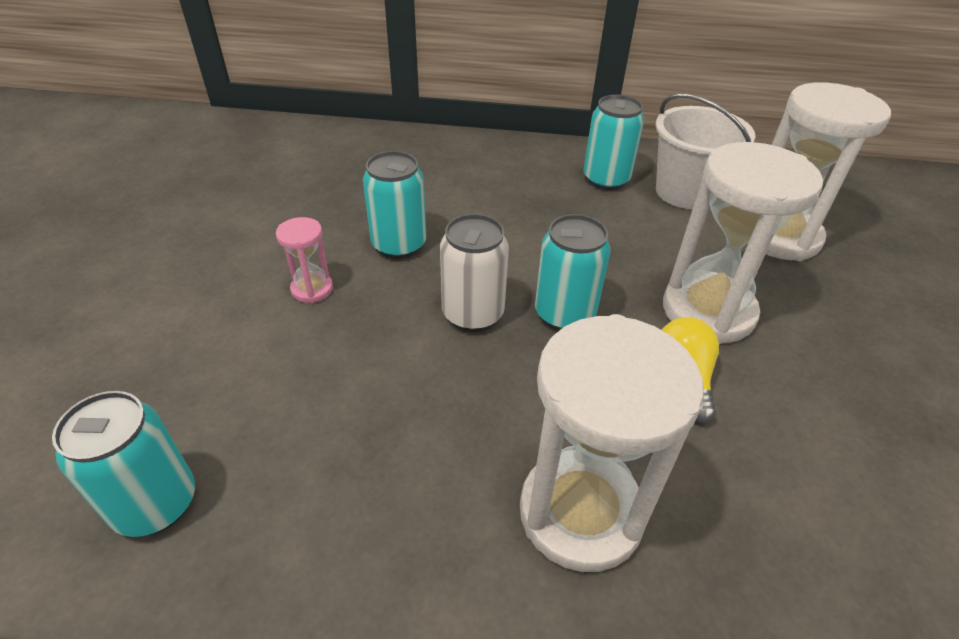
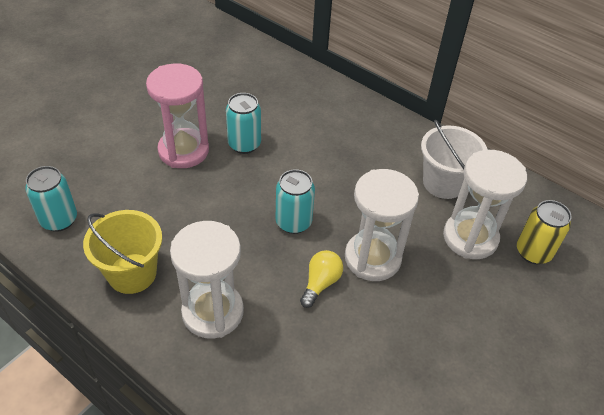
camera: 30 degrees right, 5 degrees up
(312, 289) = (183, 151): pink hourglass -> pink hourglass, size x2.17
(382, 527) = (132, 273): none -> yellow bucket
(473, 314) = (248, 200): white can -> none
(606, 180) = (401, 153): turquoise can -> none
(852, 223) = (533, 252): none -> yellow can

